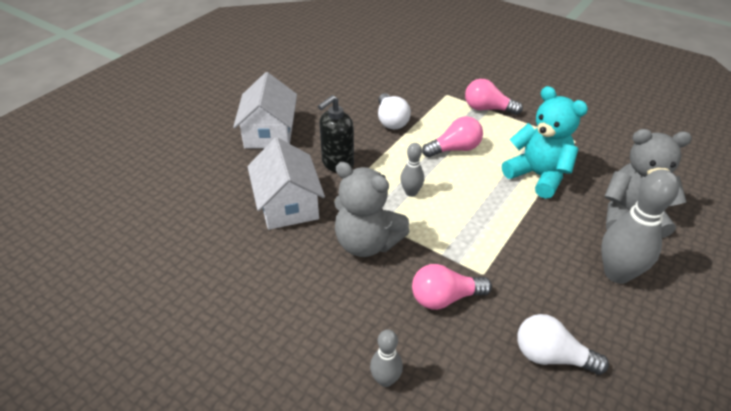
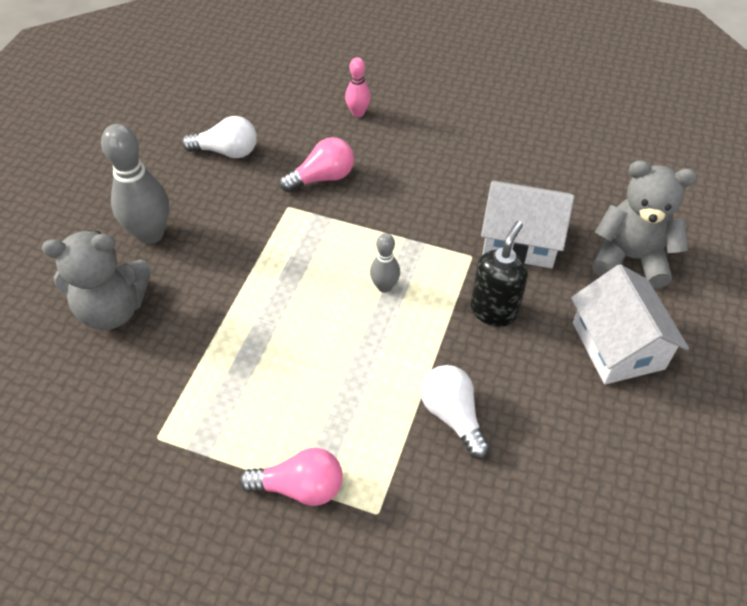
camera: 165 degrees right, 10 degrees up
(288, 204) = (520, 240): white house -> white house turned 45 degrees counterclockwise
(367, 243) = (413, 214): grey teddy bear -> grey teddy bear (630, 258)
(385, 379) = (358, 113): grey bowling pin -> pink bowling pin
(455, 149) = (342, 375): pink light bulb -> none
(538, 176) = (222, 350): turquoise teddy bear -> none

